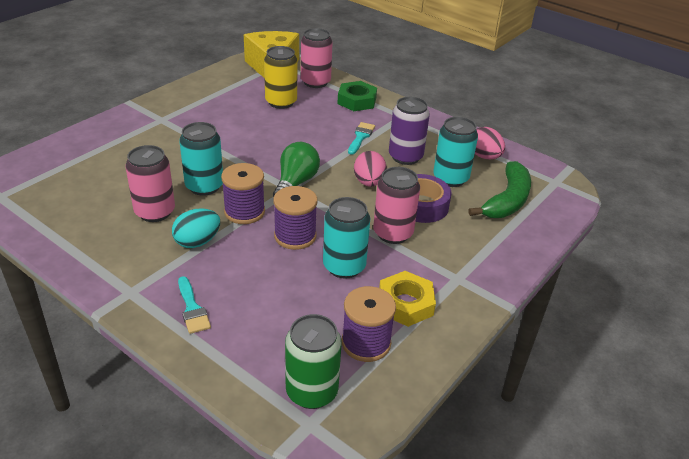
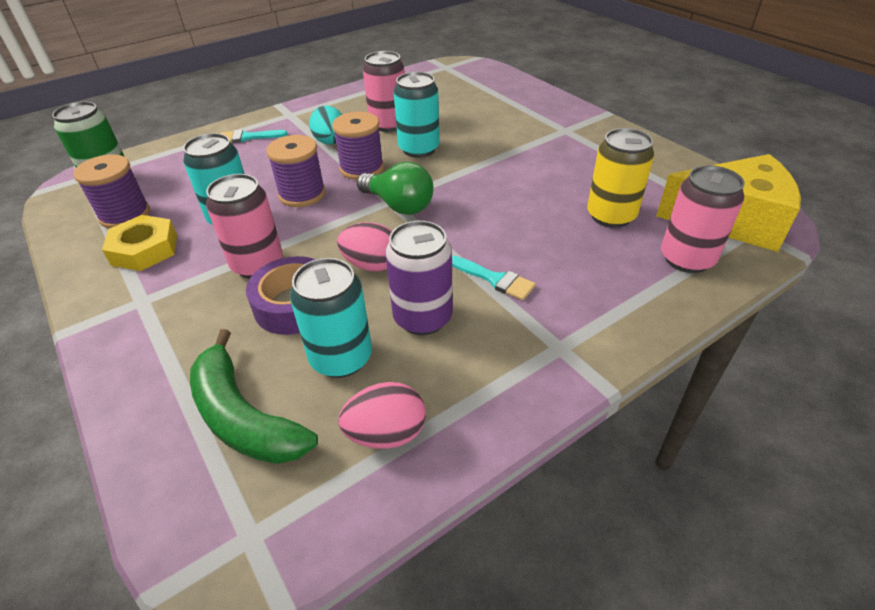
camera: 110 degrees right, 5 degrees up
(357, 101) = (619, 297): green nut -> none

